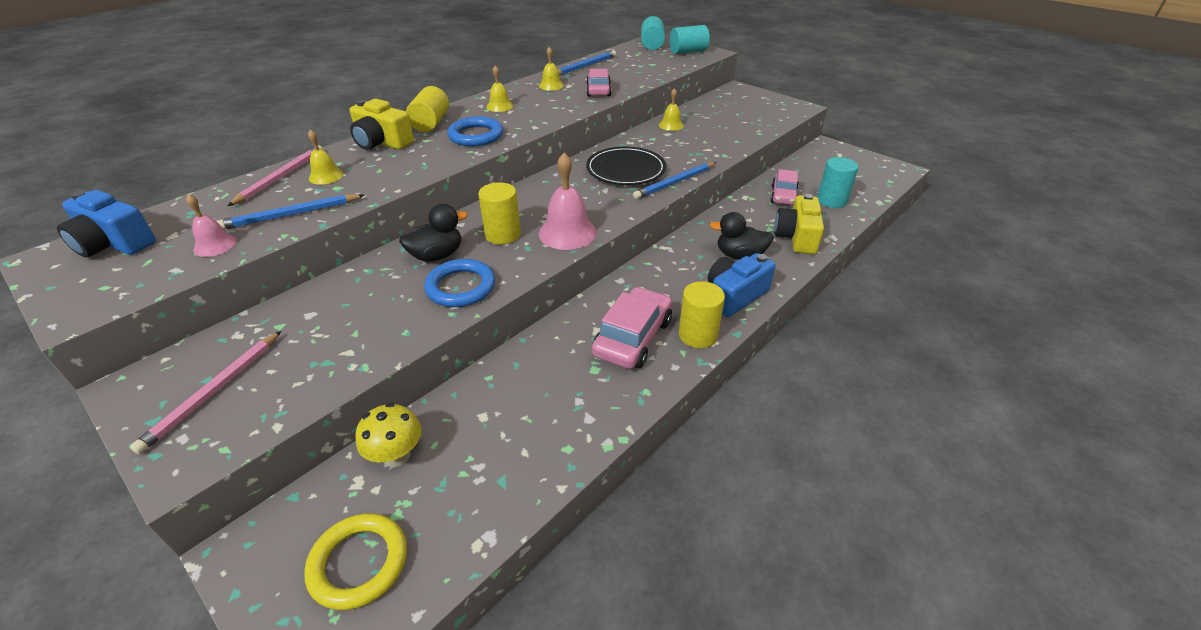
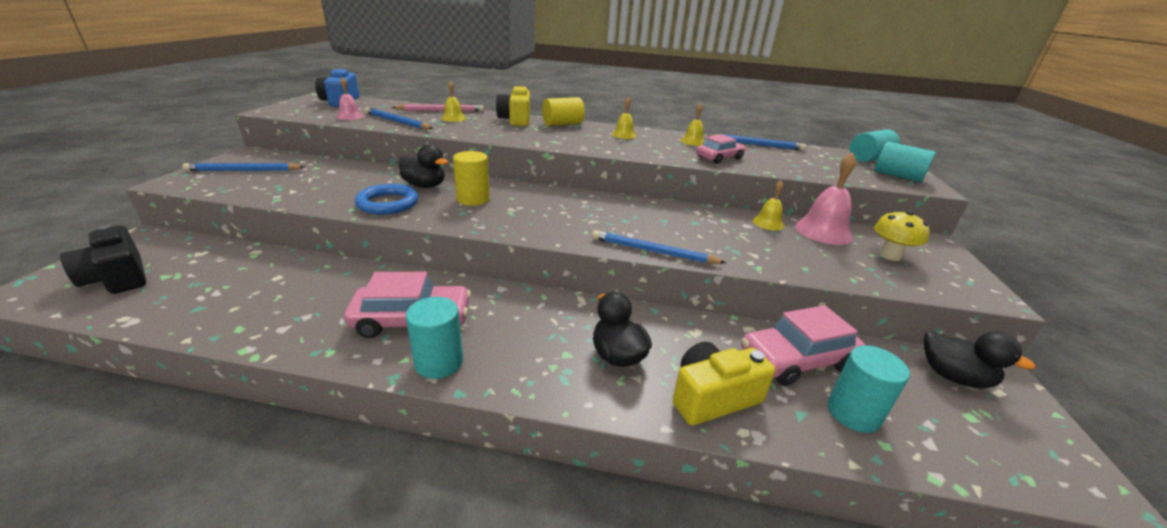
camera: 55 degrees right, 10 degrees down
(214, 392) = (244, 171): pink pencil -> blue pencil
(359, 563) = (117, 277): yellow ring -> black camera
(396, 456) = (228, 258): yellow mushroom -> yellow mushroom (889, 255)
(476, 136) = (563, 138): blue ring -> none
(567, 233) = (500, 222): pink bell -> pink bell (823, 231)
(625, 170) = (641, 221): black plate -> none
(698, 335) = (439, 362): yellow cylinder -> turquoise cylinder
(734, 296) = (532, 372): blue camera -> none
(783, 196) = (796, 360): pink car -> pink car, size x1.52
(823, 159) = (953, 377): none -> black duck

